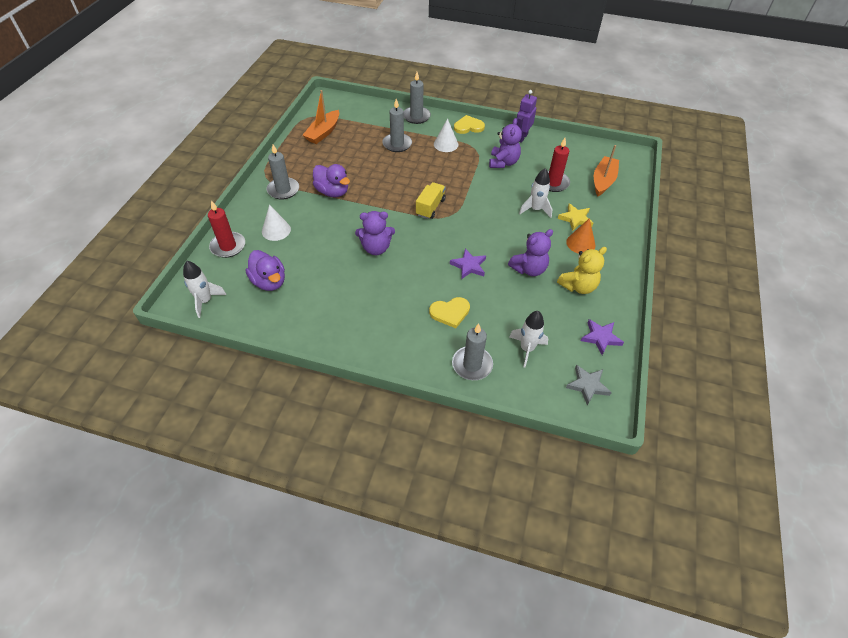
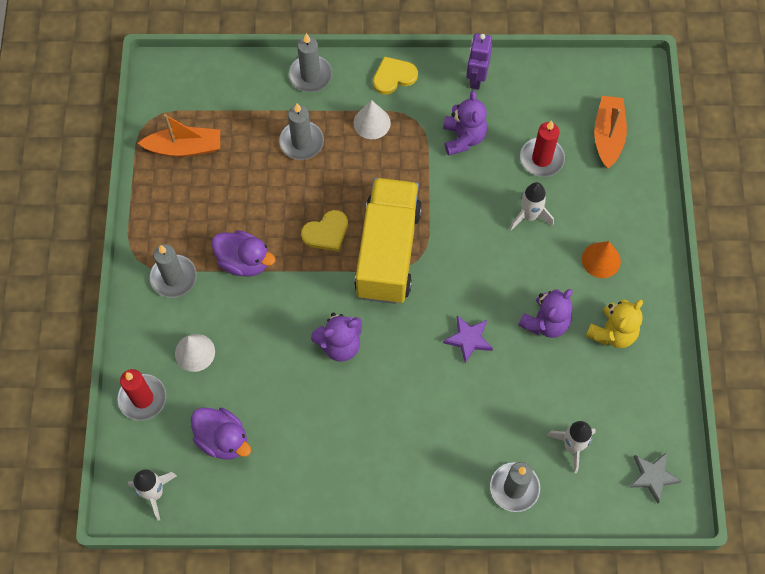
camera: 15 degrees left, 15 degrees up
(323, 132) = (185, 148): orange boat -> orange boat turned 105 degrees counterclockwise
(430, 207) = (388, 252): yellow truck -> yellow truck, size x2.13
(450, 312) = (466, 420): yellow heart -> yellow heart (326, 232)
(575, 219) = (585, 218): yellow star -> none
(600, 338) = (654, 404): purple star -> none

